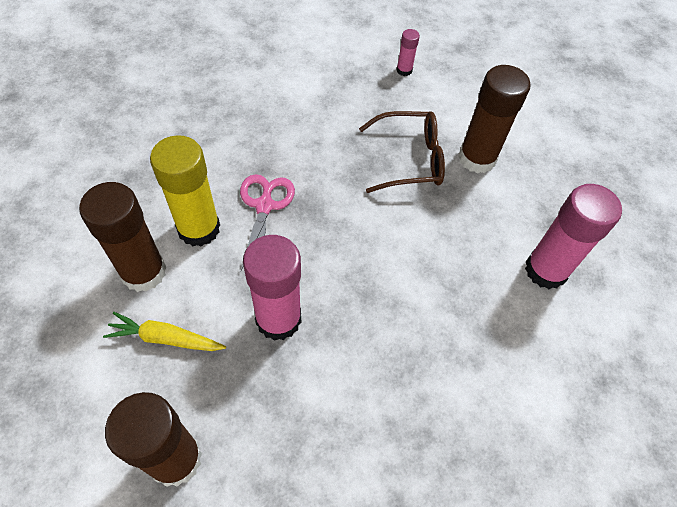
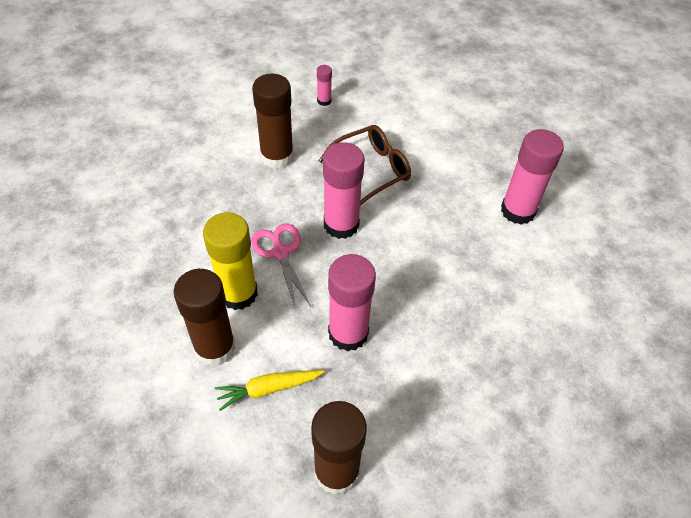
camera: 25 degrees left, 5 degrees down
(342, 203) = (341, 224): none -> pink glue stick
(477, 158) = (421, 149): brown glue stick -> brown glue stick (277, 156)

